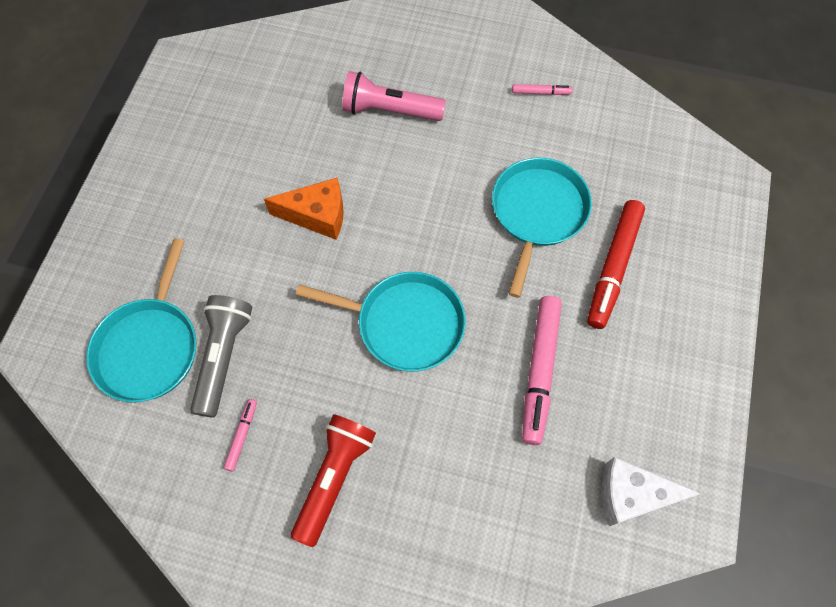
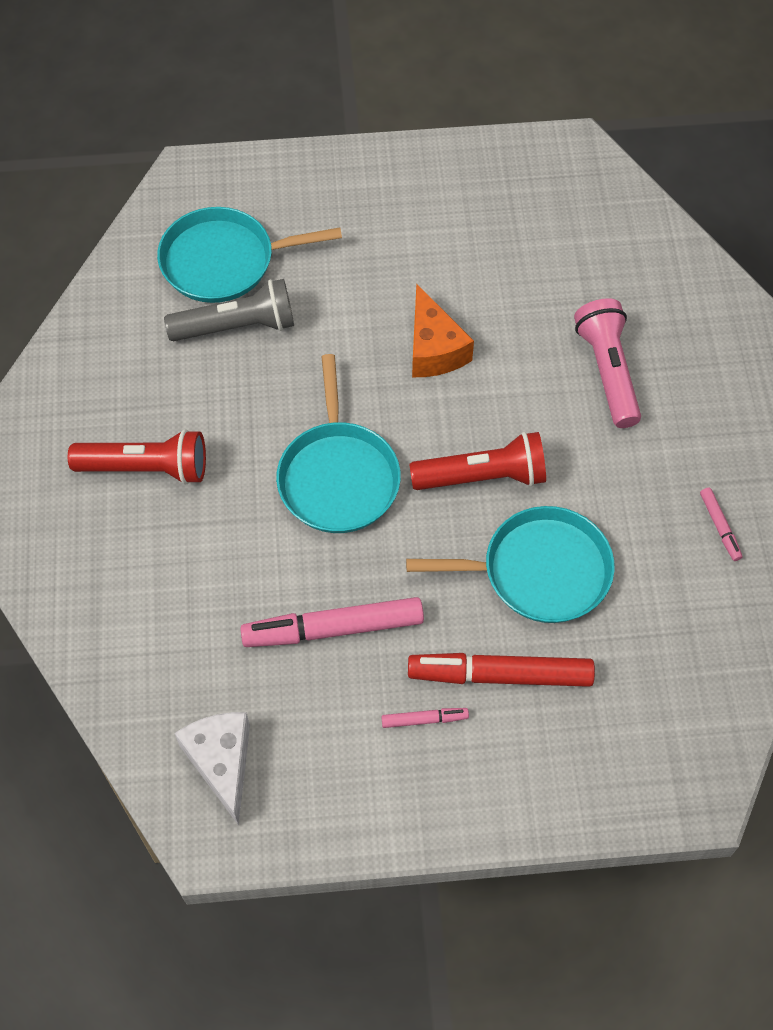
camera: 70 degrees right, 5 degrees down
(242, 436) = (161, 373): pink marker -> pink marker (424, 719)
(445, 222) = (482, 476): none -> red flashlight

